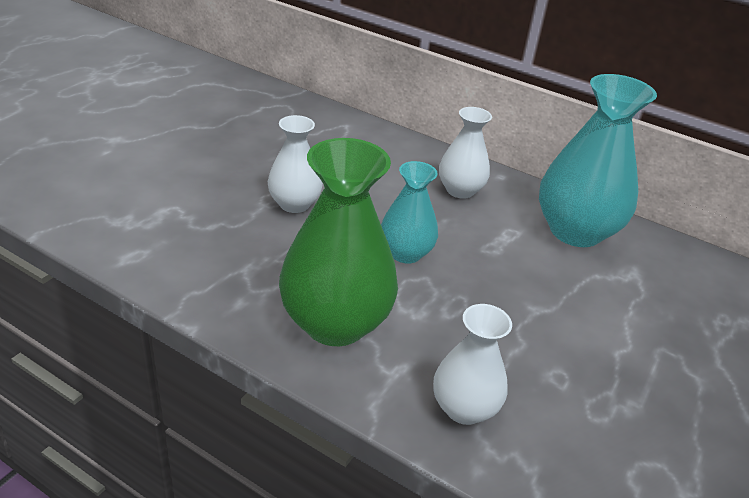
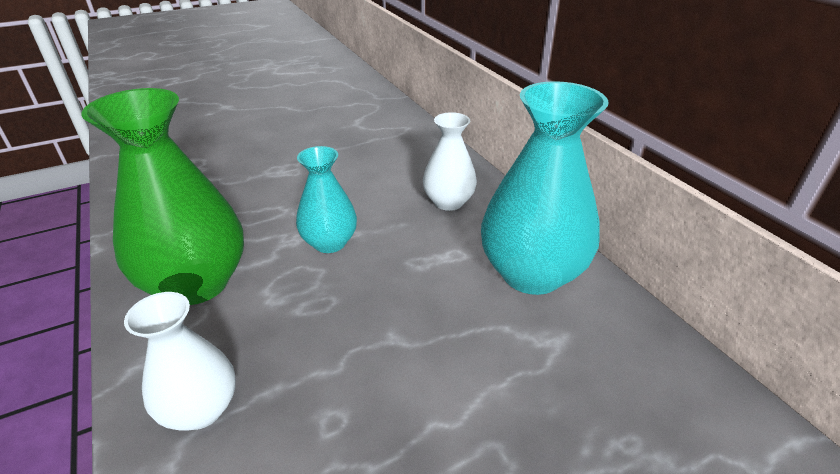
camera: 35 degrees right, 0 degrees up
(294, 204) = (288, 178): white vase -> none

